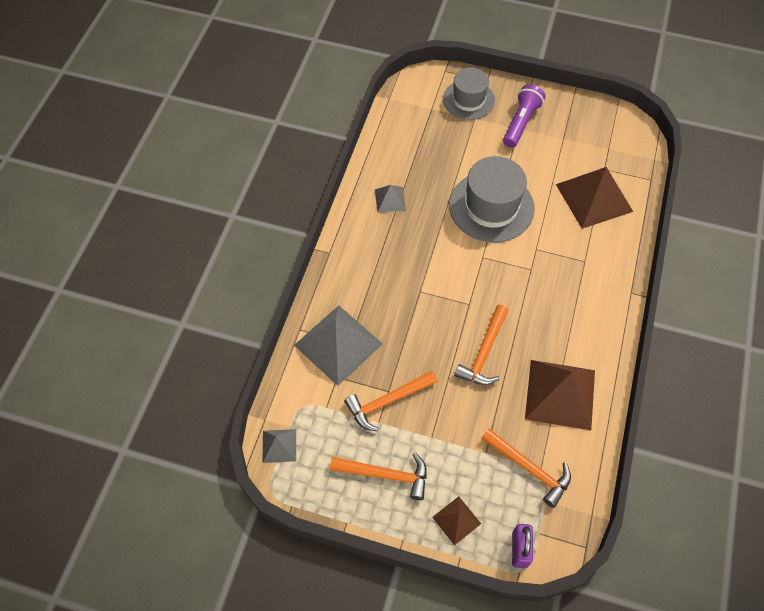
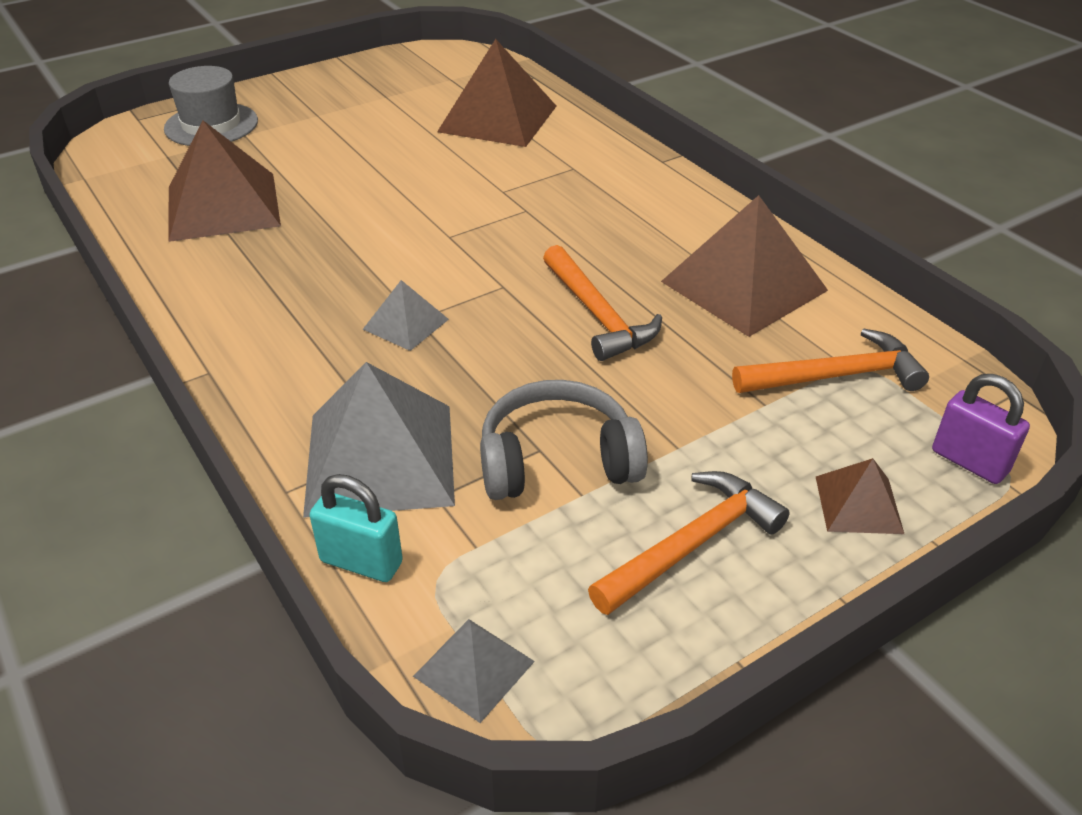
camera: 50 degrees left, 20 degrees down
(291, 378) = (361, 562): none -> turquoise padlock
(387, 401) = (557, 461): orange hammer -> grey headphones
(390, 199) = (230, 262): grey pyramid -> grey pyramid (405, 324)
(420, 161) = (223, 206): none -> brown pyramid
(491, 206) = (388, 190): grey hat -> none
(521, 123) = (313, 109): purple flashlight -> none

